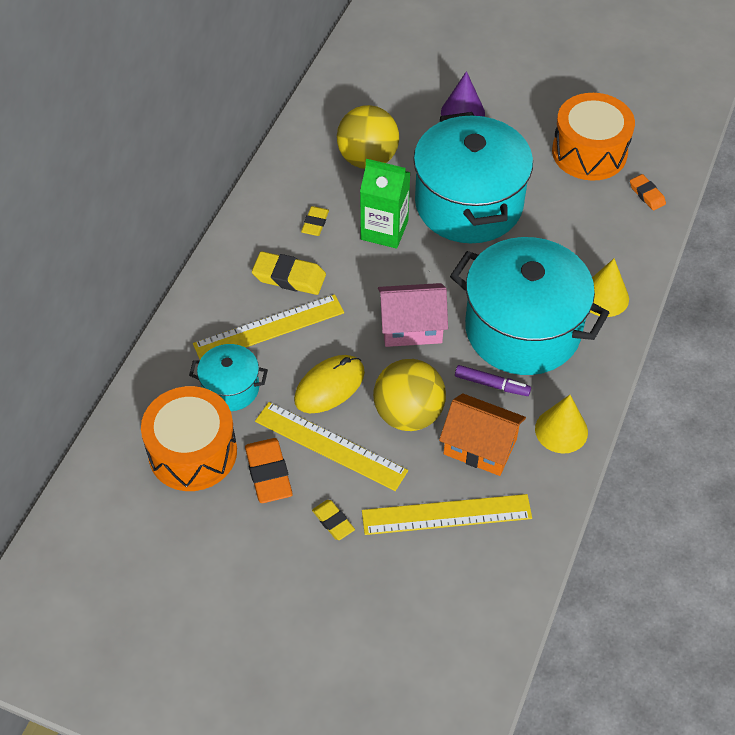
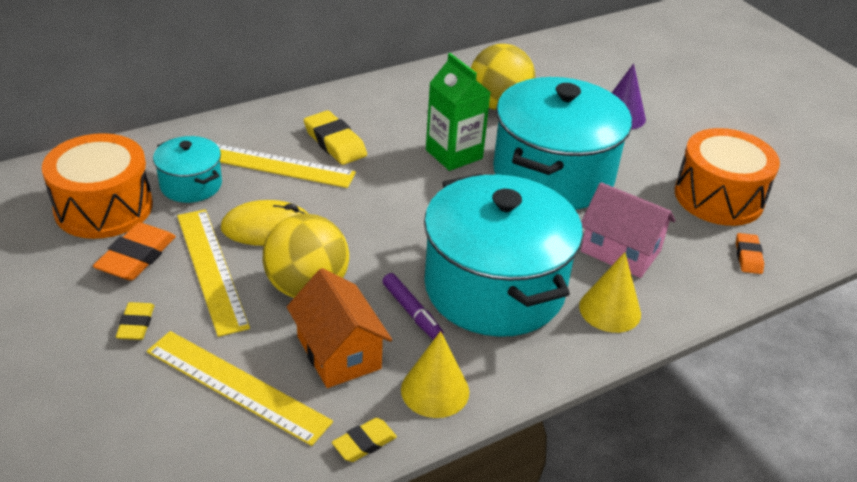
camera: 35 degrees right, 15 degrees down
(315, 223) = (401, 122): yellow eraser -> yellow eraser (364, 443)
(411, 327) = (392, 229): pink house -> pink house (620, 251)

